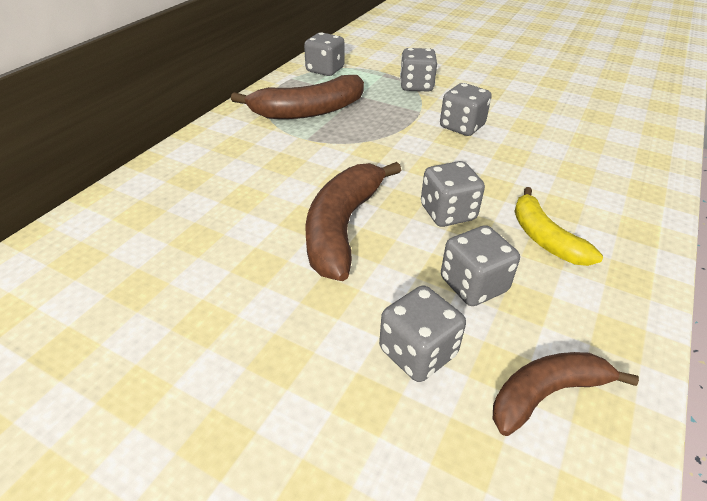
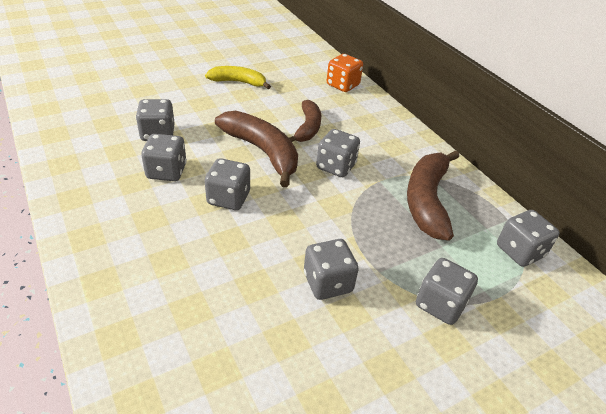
camera: 120 degrees right, 0 degrees up
(94, 227) = (342, 85): none -> orange dice
(312, 168) = (336, 166): none -> grey dice
(544, 238) = (158, 225): yellow banana -> yellow banana (238, 82)
(546, 393) = (92, 154): brown banana -> brown banana (308, 128)

